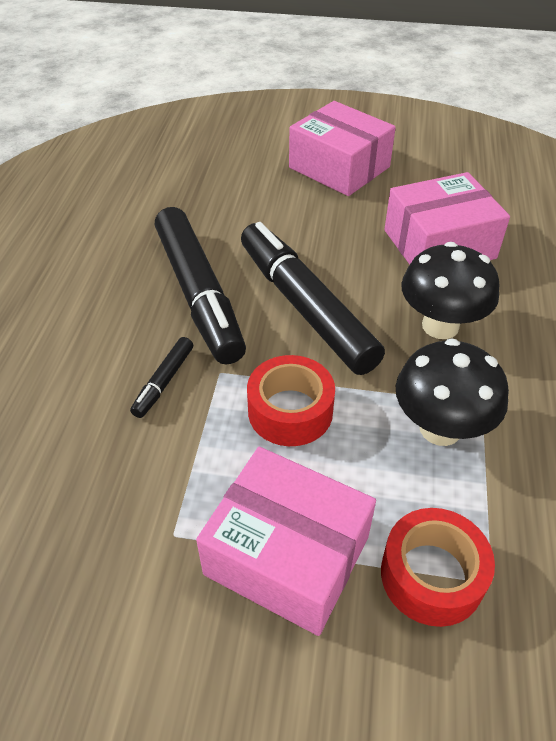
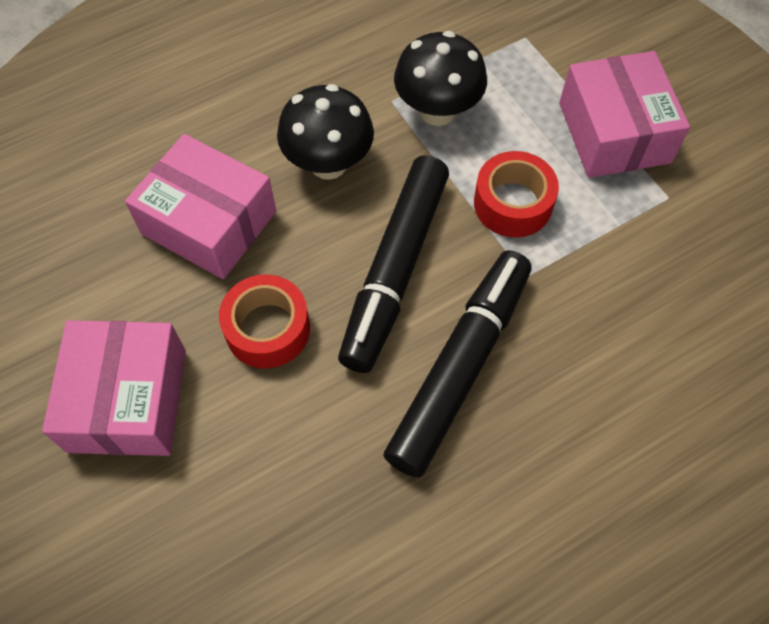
camera: 130 degrees left, 15 degrees up
(164, 382) = (575, 306): black marker -> none
(432, 575) = (550, 62): red tape -> red tape (267, 329)

